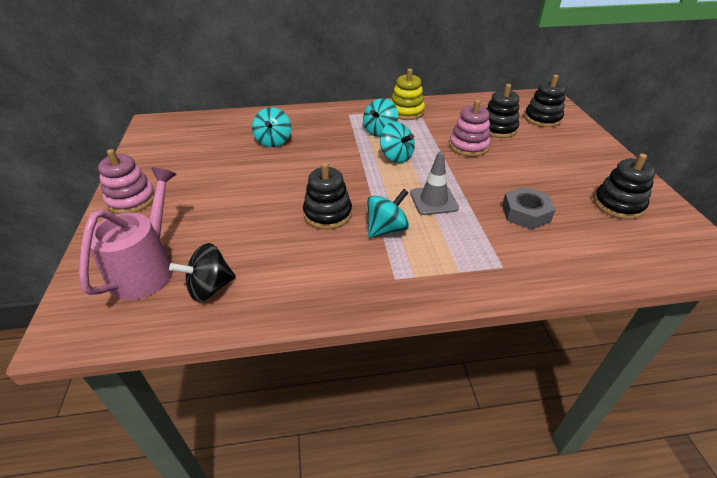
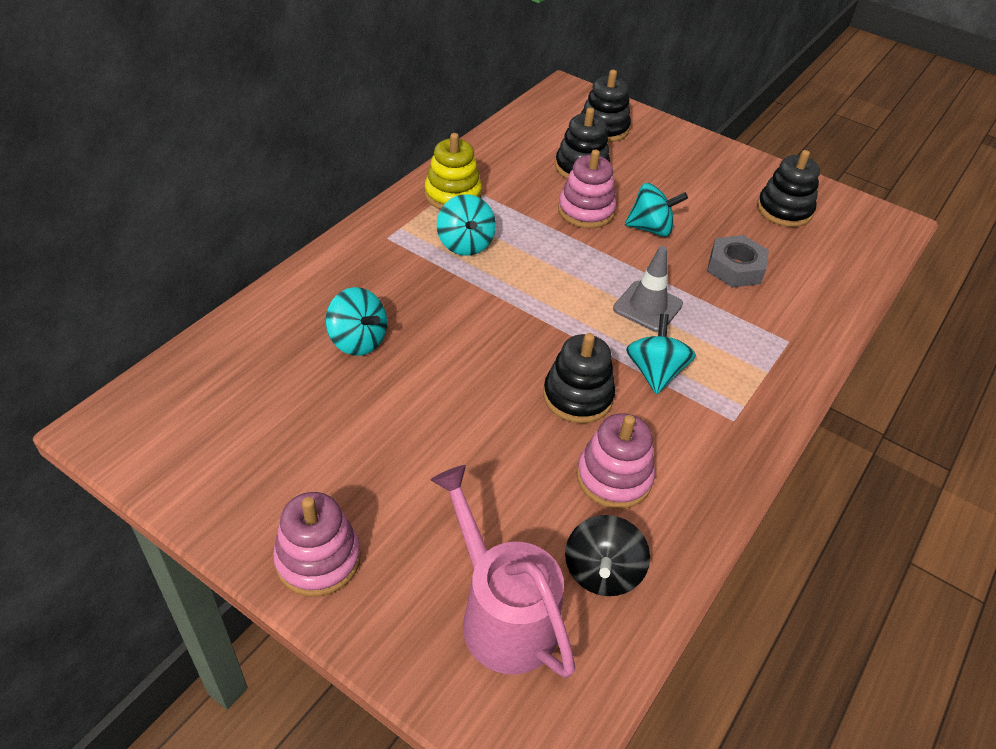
camera: 50 degrees left, 5 degrees up
(285, 256) = (614, 477): none -> pink stacking toy
(396, 157) = (535, 272): turquoise spinning top -> turquoise spinning top (650, 228)

